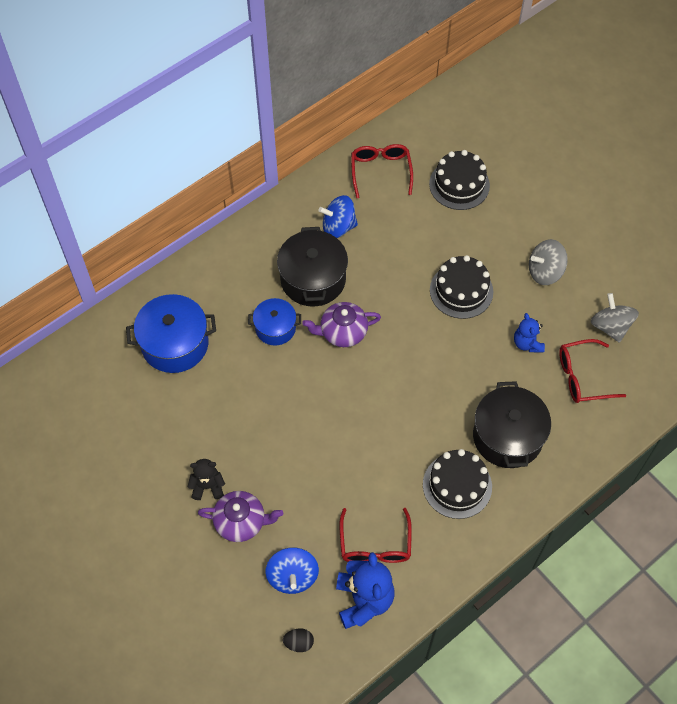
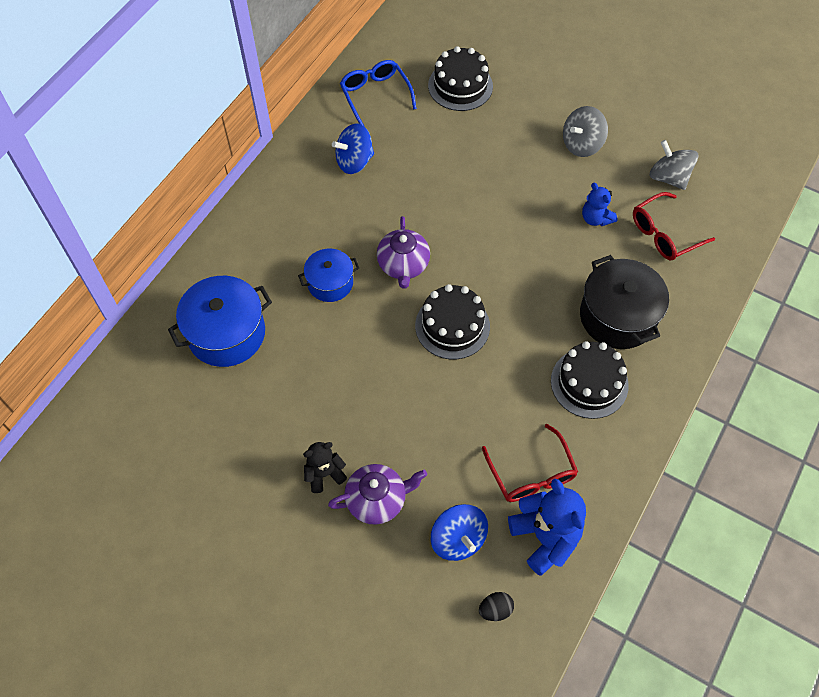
camera: 20 degrees left, 0 degrees up
(313, 279) = (349, 221): black pot -> none
(342, 332) = (403, 265): purple teapot -> purple teapot turned 60 degrees counterclockwise
(380, 171) = (375, 95): red glasses -> blue glasses
(461, 291) = (507, 187): black cake -> black cake (452, 326)

